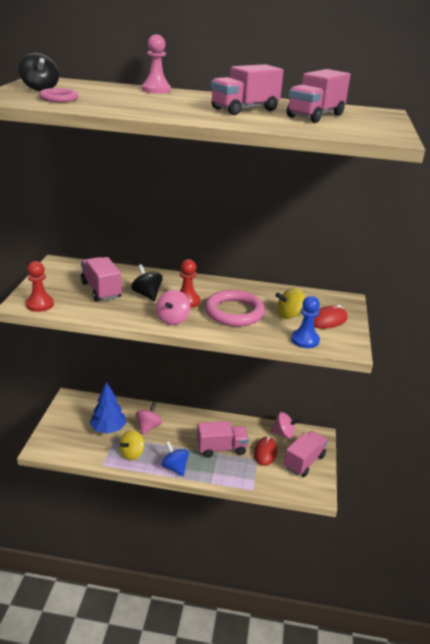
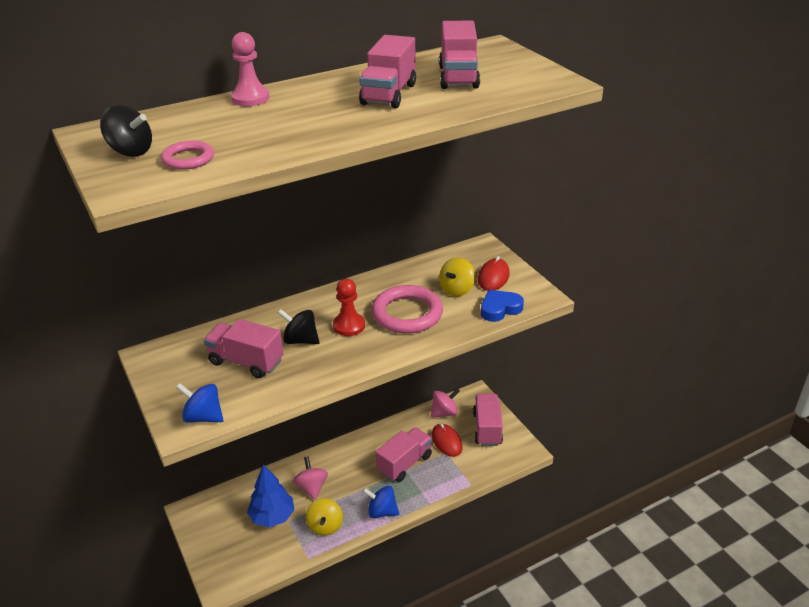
camera: 35 degrees left, 5 degrees up
(40, 304) = (203, 417): red pawn -> blue spinning top
(172, 319) = (363, 354): pink spinning top -> none
(305, 340) = (500, 309): blue pawn -> blue heart

